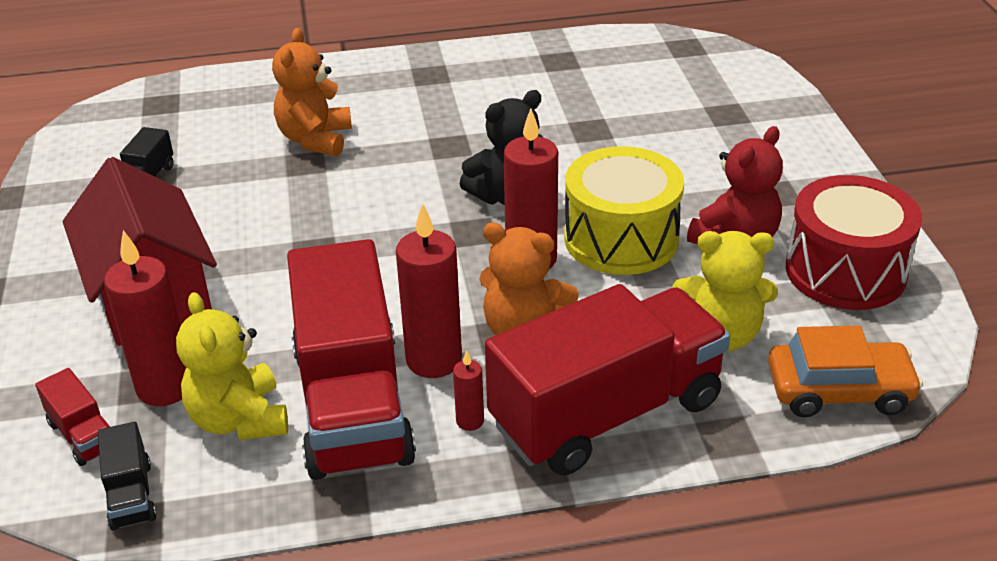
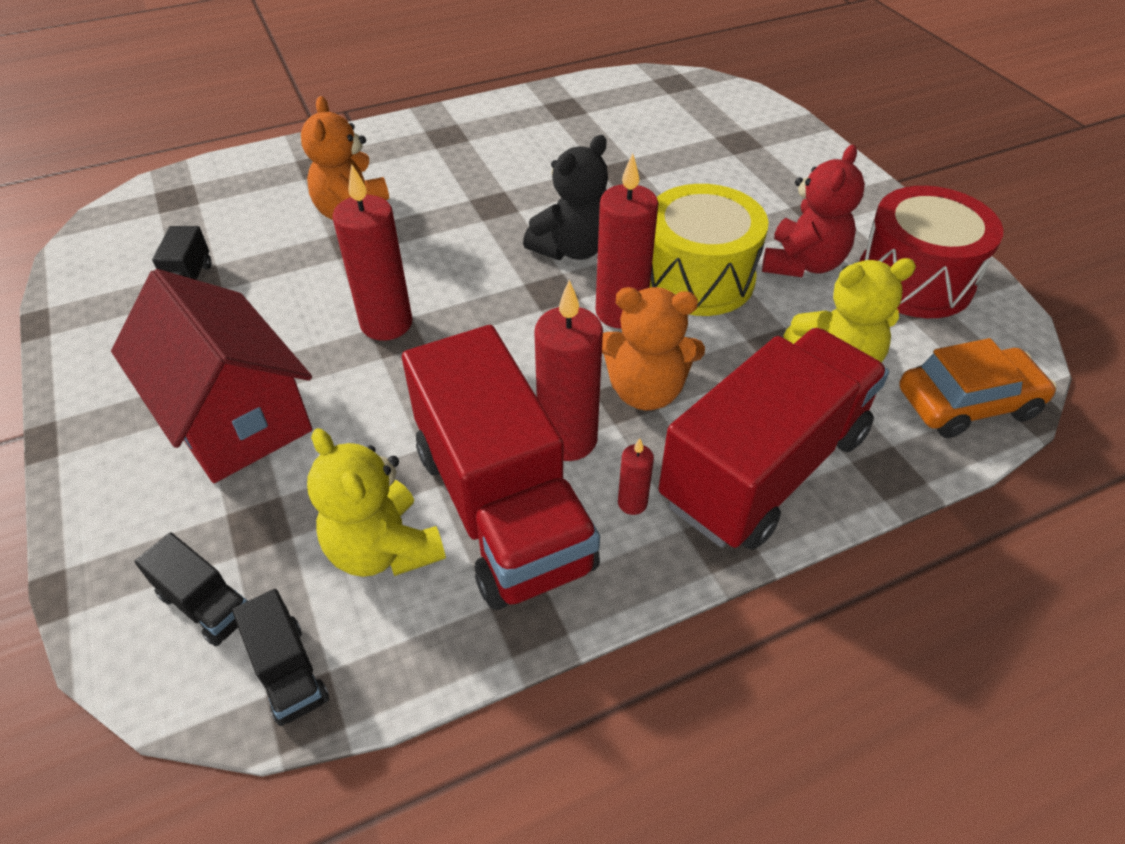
camera: 15 degrees left, 10 degrees up
(83, 435) = (206, 604): red truck -> black truck
(165, 387) = (285, 525): red candle -> red candle (386, 324)

